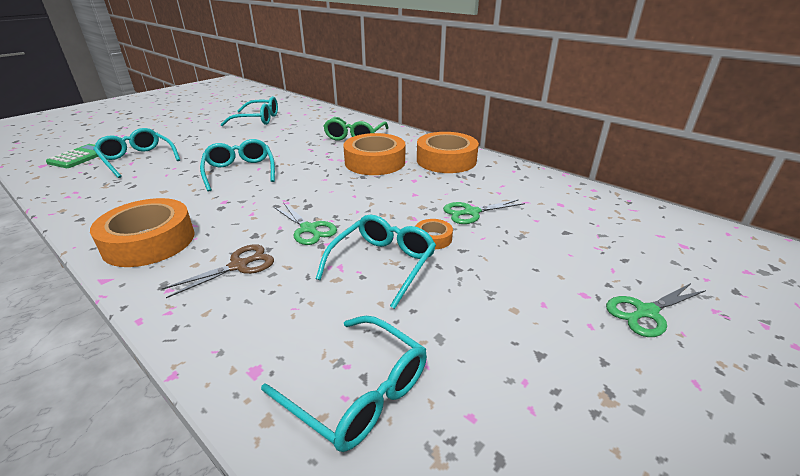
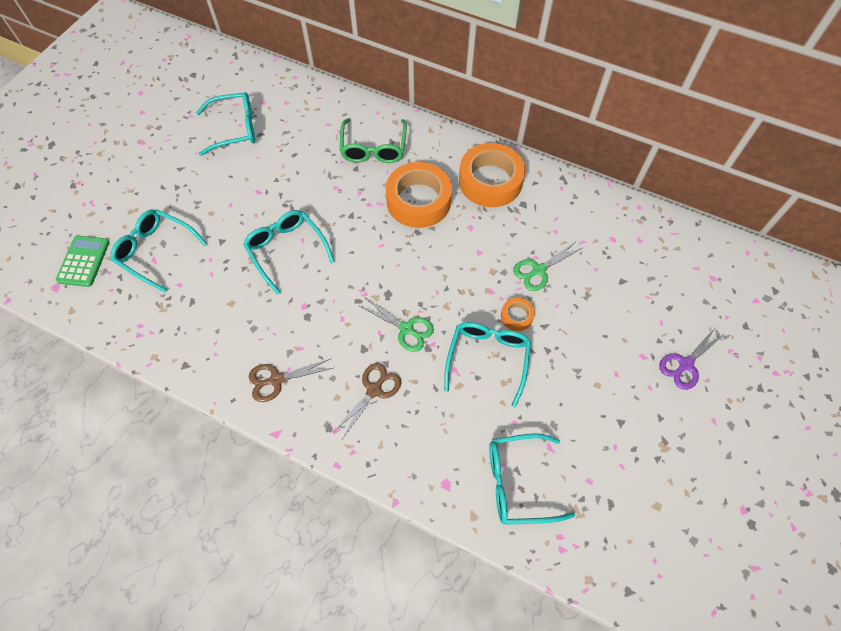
camera: 15 degrees left, 30 degrees up
(149, 241) = (276, 380): orange tape -> brown scissors
(358, 392) = (518, 482): turquoise glasses -> turquoise glasses turned 150 degrees clockwise
(646, 312) = (685, 364): green scissors -> purple scissors

